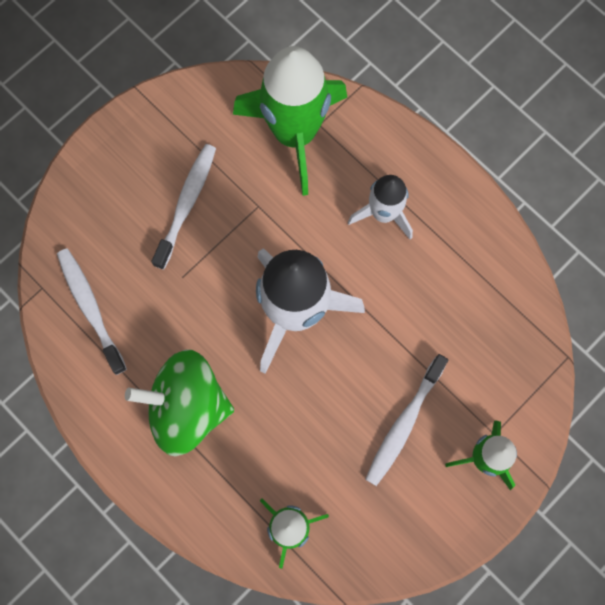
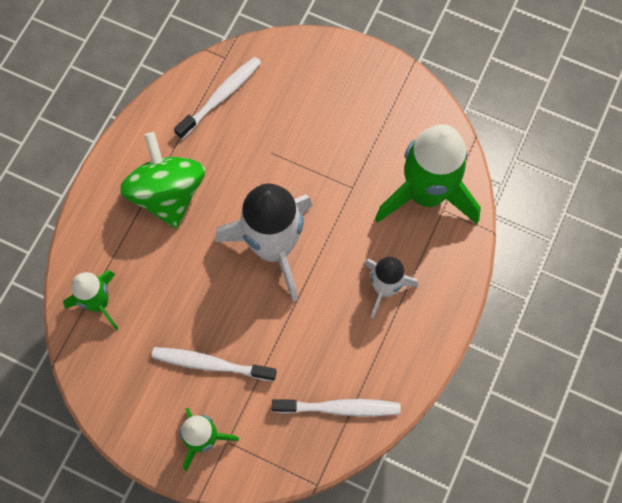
camera: 70 degrees right, 5 degrees down
(187, 204) = (332, 134): white toothbrush -> white toothbrush (340, 408)

